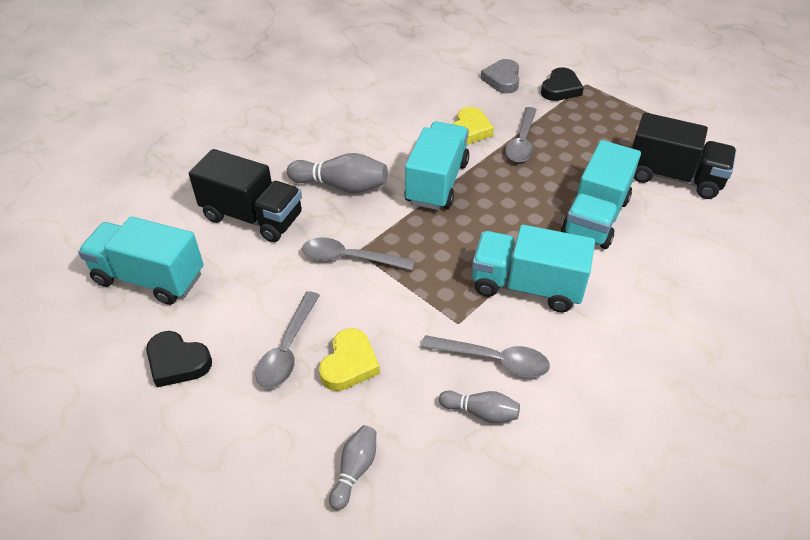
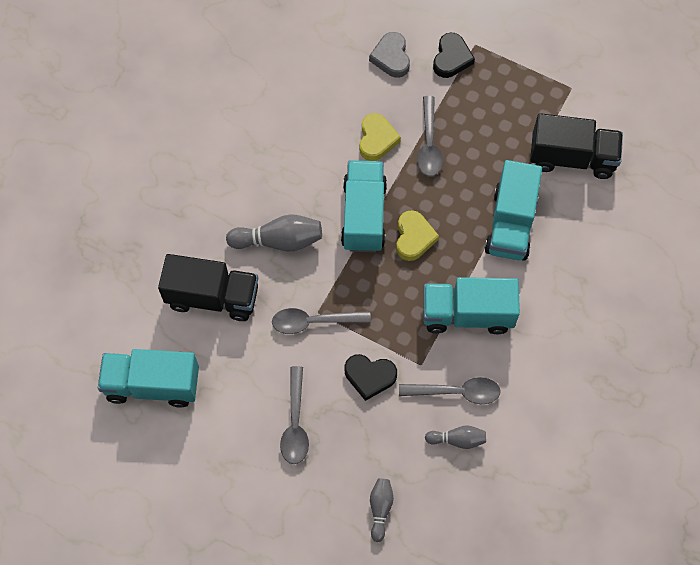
camera: 15 degrees left, 20 degrees up
(177, 362) = (214, 457): black heart -> black heart (369, 376)
(349, 364) = (348, 424): yellow heart -> yellow heart (414, 238)

